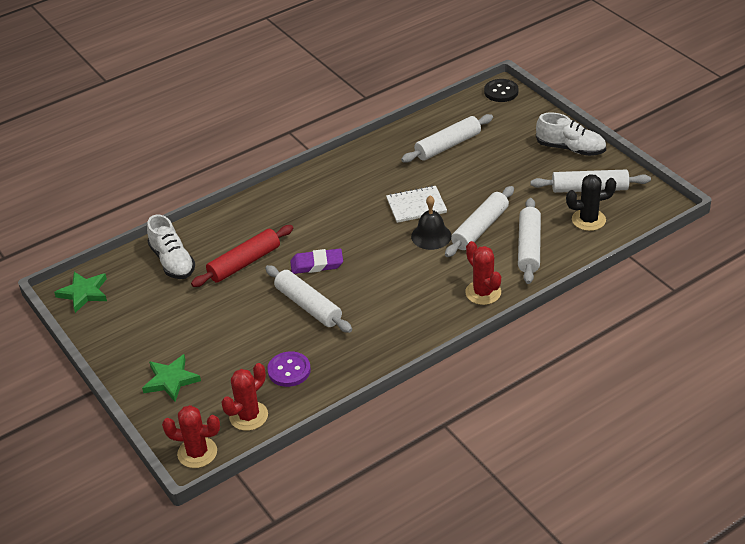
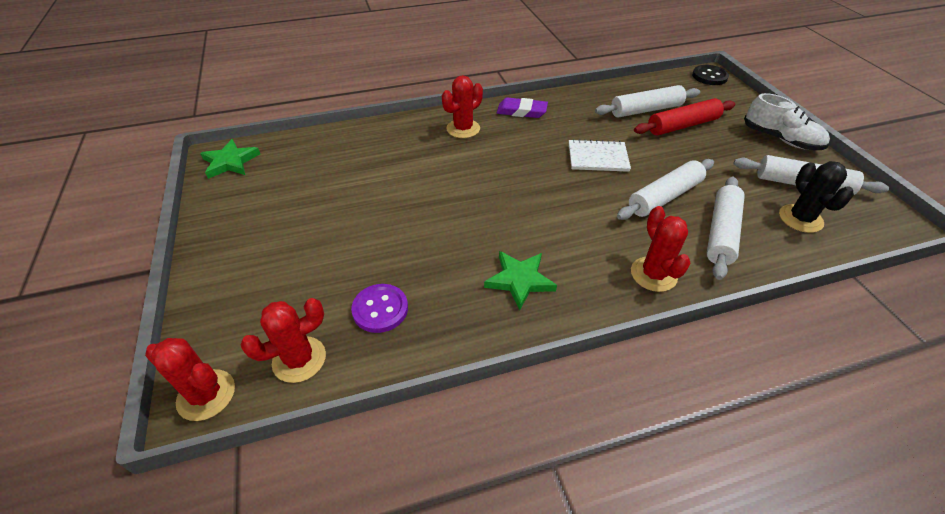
camera: 15 degrees right, 5 degrees up
(171, 380) = (244, 280): green star -> green star (519, 280)
(172, 261) = (330, 153): white shoe -> none
(244, 263) = (397, 171): red rolling pin -> red rolling pin (682, 126)
(284, 207) = (463, 129): none -> red cactus
(308, 305) = (440, 234): white rolling pin -> none
(317, 264) = (470, 191): purple eraser -> purple eraser (521, 111)
(431, 236) = (605, 192): black bell -> none
(588, 220) = (800, 218): black cactus -> black cactus turned 75 degrees clockwise

